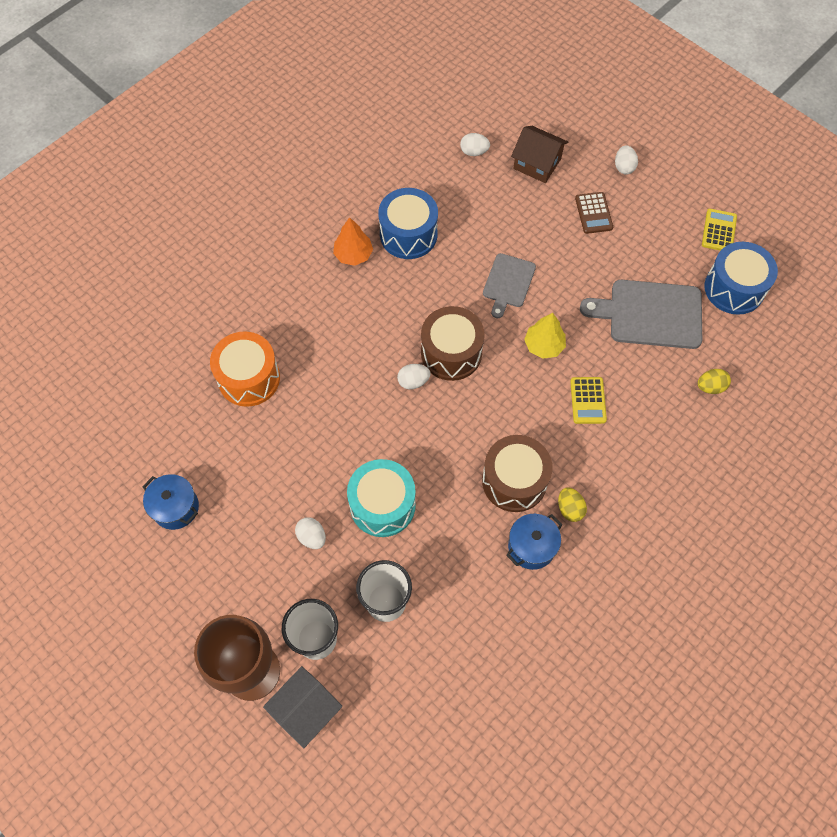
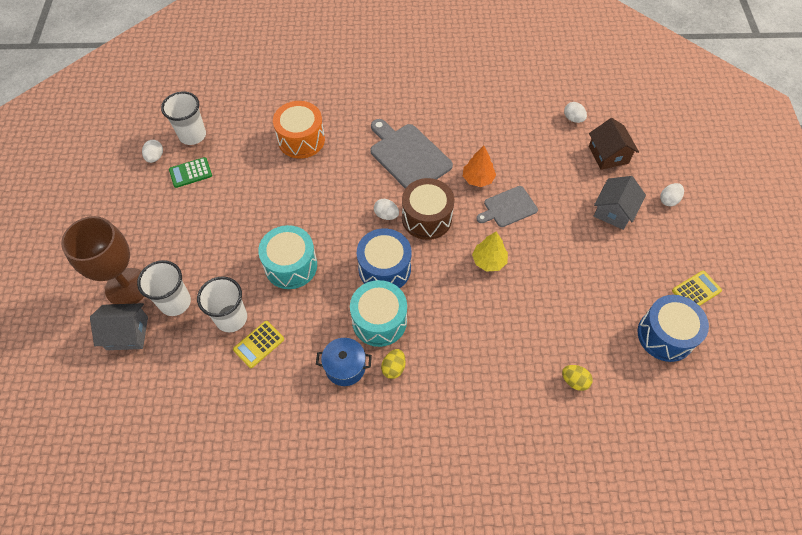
camera: 45 degrees right, 5 degrees down
(129, 469) = (192, 135): none -> white cup
(175, 507) = (190, 173): blue pot -> green calculator
(312, 537) = (235, 248): white egg -> white egg (155, 157)
(353, 255) = (432, 121): orange tree -> orange tree (478, 179)
(408, 234) = (478, 134): blue drum -> blue drum (384, 269)
(514, 481) = (379, 321): brown drum -> turquoise drum
(588, 400) = (479, 316): yellow calculator -> yellow calculator (259, 344)
(593, 213) = (614, 211): brown calculator -> grey house
(650, 314) = (583, 301): grey cutting board -> grey cutting board (408, 156)

